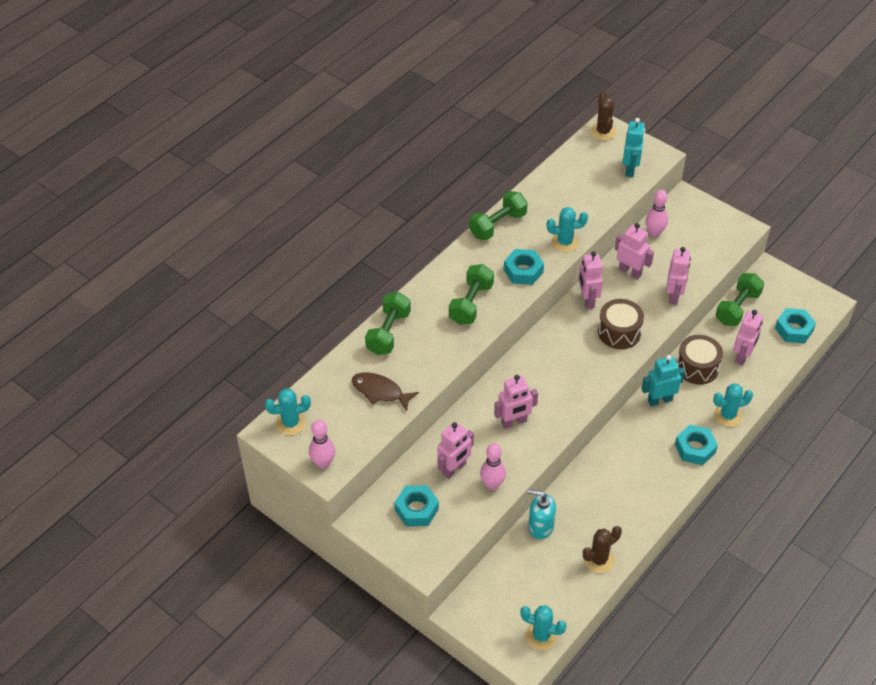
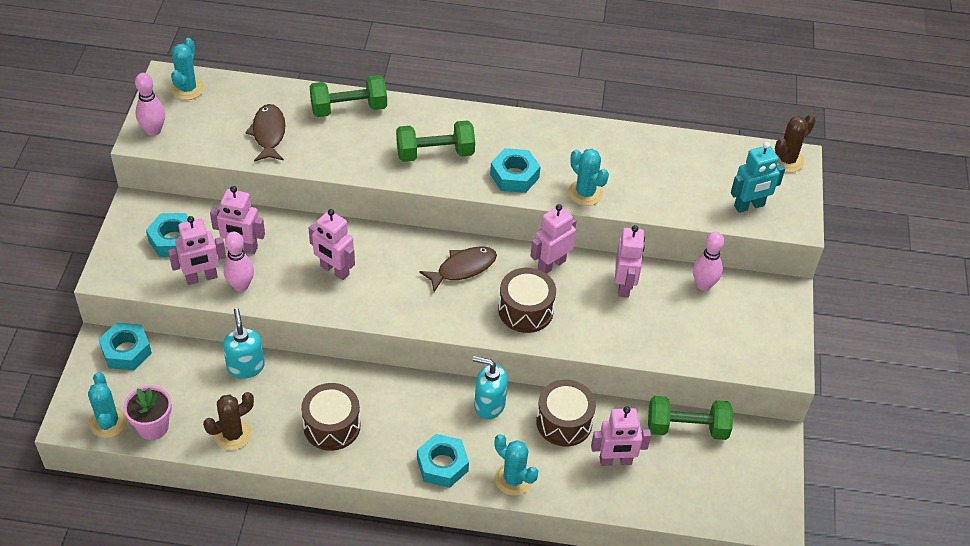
camera: 55 degrees right, 0 degrees up
(291, 423) = (187, 89): turquoise cactus -> turquoise cactus turned 60 degrees clockwise
(497, 225) = (564, 130): green dumbbell -> none
(560, 348) = (463, 268): none -> brown fish
(562, 608) = (153, 427): none -> pink flower pot
(599, 560) = (233, 434): brown cactus -> brown cactus turned 60 degrees counterclockwise
(626, 497) = (332, 426): none -> brown drum
(659, 400) = (489, 405): turquoise robot -> turquoise soap dispenser
(674, 295) = (620, 339): pink robot -> pink robot (201, 278)
(794, 329) = (699, 499): turquoise nut -> turquoise nut (126, 351)

